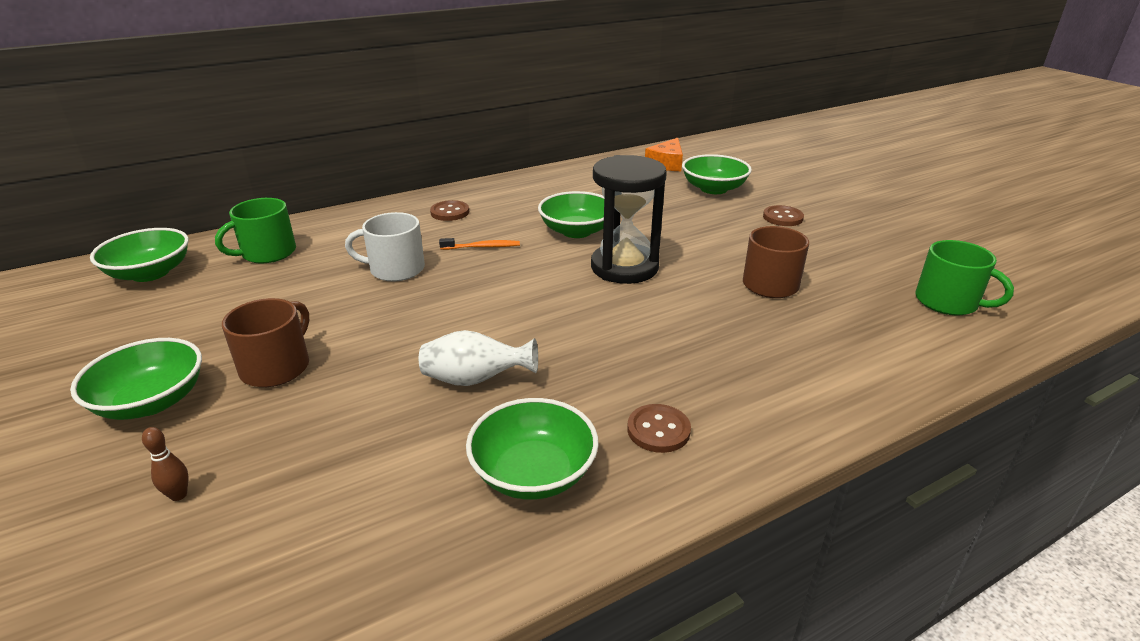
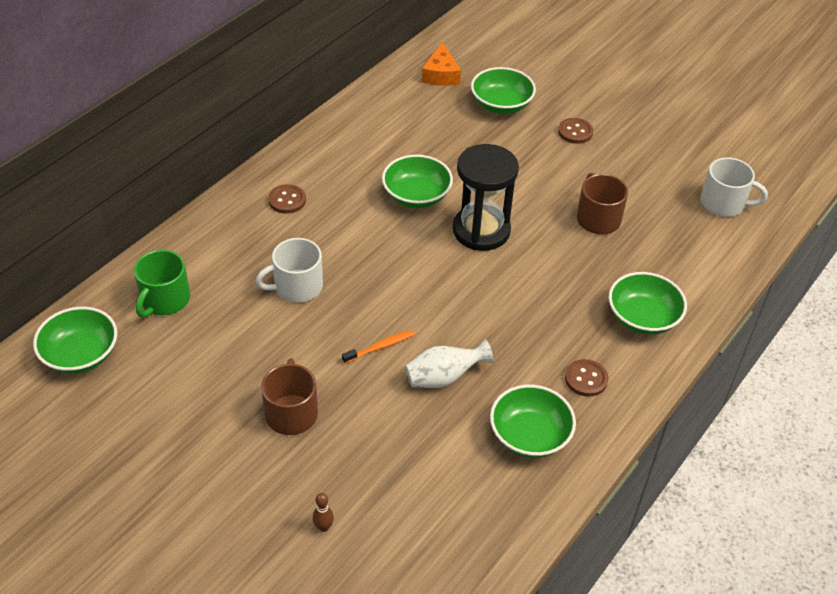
camera: 25 degrees left, 15 degrees up
(151, 401) = (228, 471): green bowl -> green bowl (642, 318)
(482, 247) = (350, 238): orange toothbrush -> orange toothbrush (380, 347)
(948, 302) = (723, 203): green mug -> white mug

